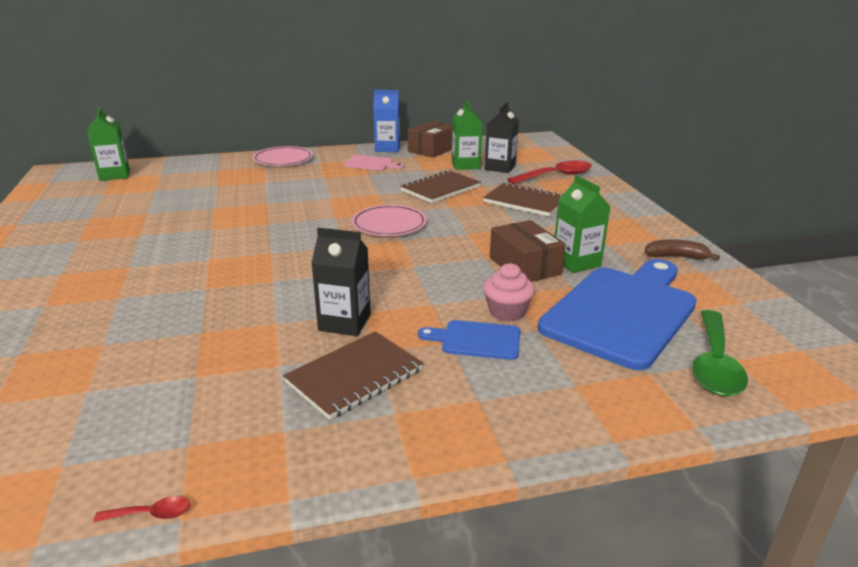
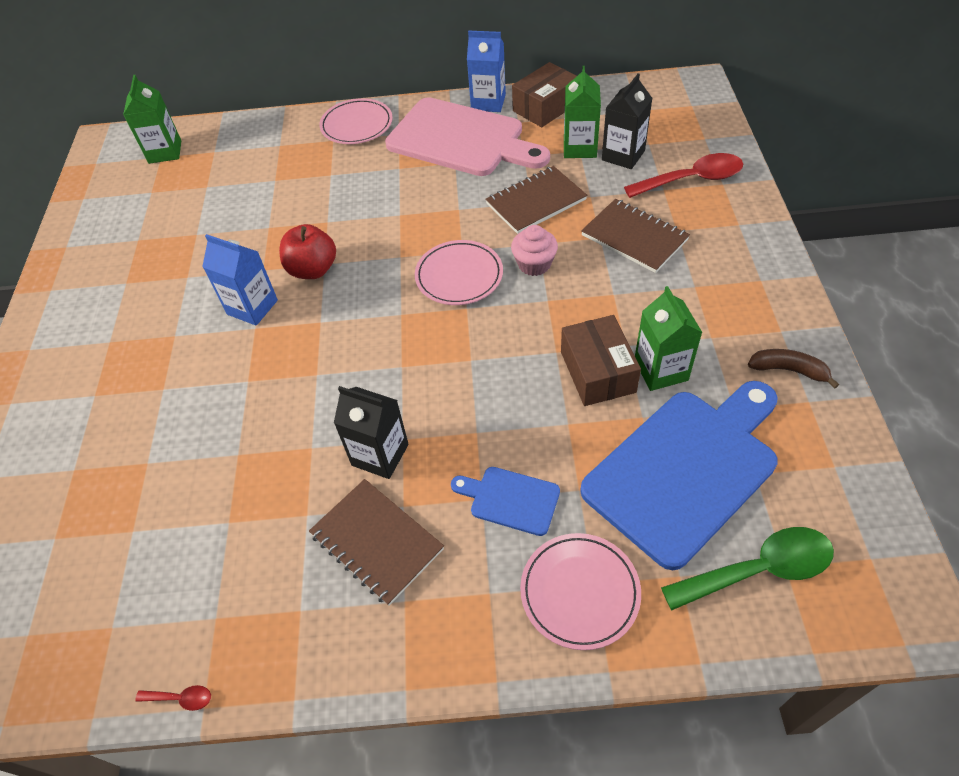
camera: 15 degrees right, 25 degrees up
(205, 248) = (252, 307): none -> blue carton
(258, 226) = (313, 269): none -> red apple
(355, 376) = (376, 542): brown notebook -> brown notebook turned 75 degrees clockwise
(371, 164) = (461, 139): pink cutting board -> pink cutting board, size x2.18
(507, 312) = (555, 455): pink cupcake -> pink cupcake (534, 264)
(564, 391) = (579, 592): none -> pink plate
(714, 364) = (758, 570): green spoon -> green spoon turned 135 degrees counterclockwise

